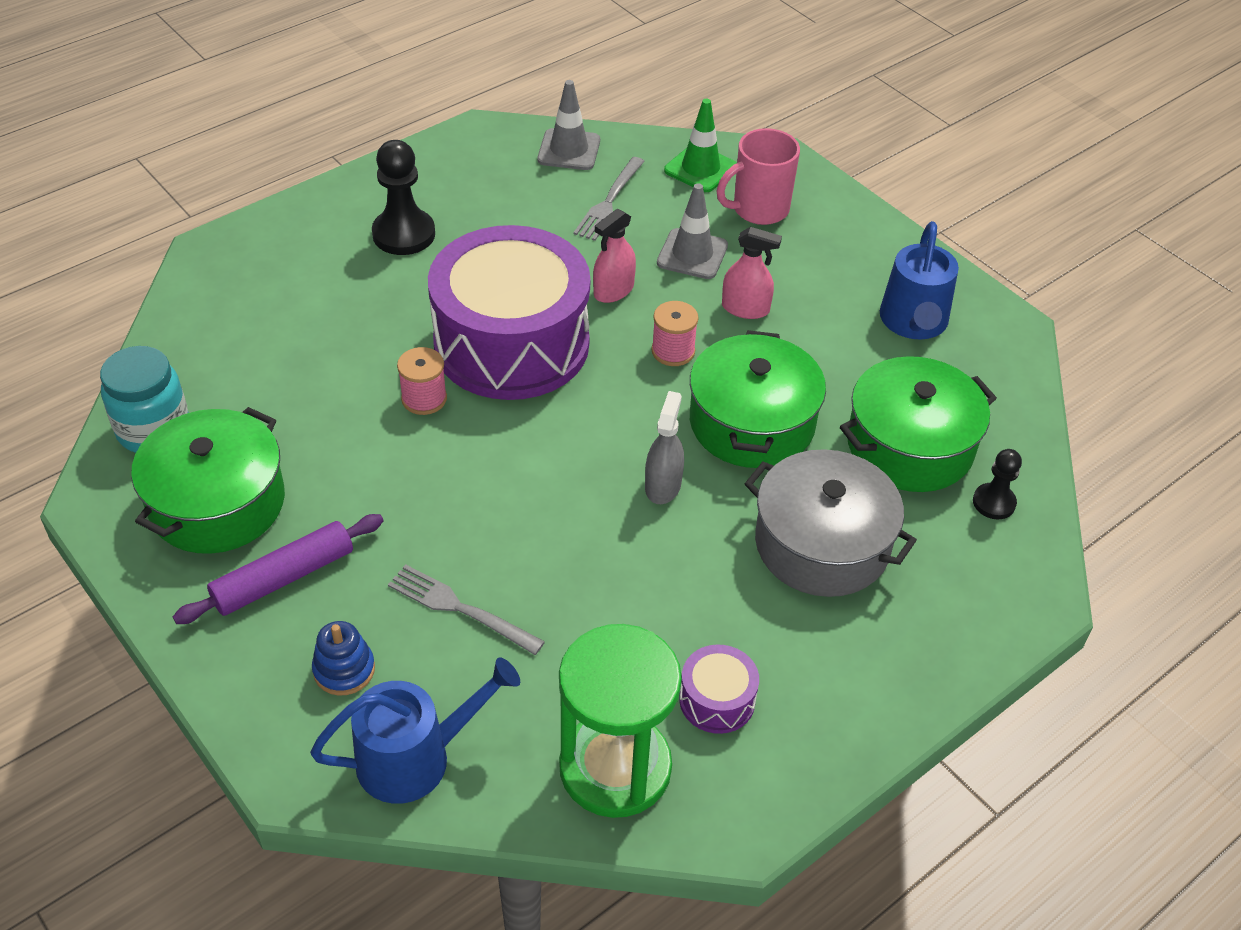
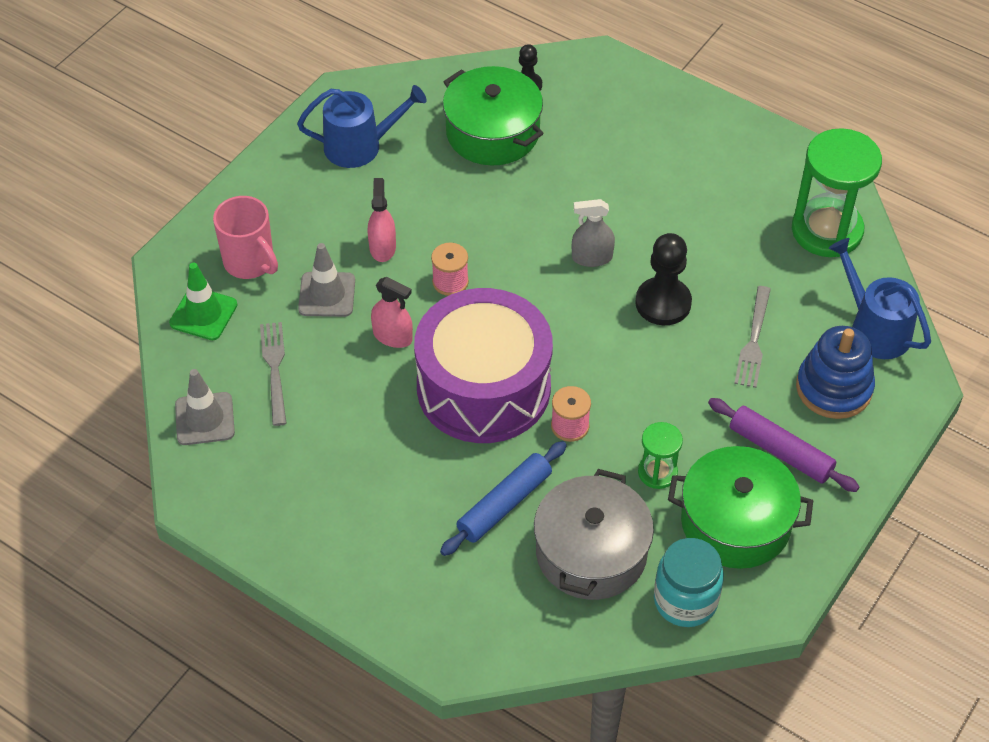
camera: 105 degrees left, 5 degrees up
(322, 454) = (657, 472): none -> green hourglass
(344, 670) = (834, 388): blue stacking toy -> blue stacking toy, size x1.75
(355, 324) = (504, 504): none -> blue rolling pin
(404, 234) = (373, 510): black pawn -> black pawn (663, 303)
(609, 202) = (274, 368): grey fork -> grey fork turned 105 degrees counterclockwise
(717, 700) = (754, 193): purple drum -> none
(751, 422) = (507, 220): green pot -> none
(822, 544) = (604, 164): grey pot -> grey pot (591, 552)

